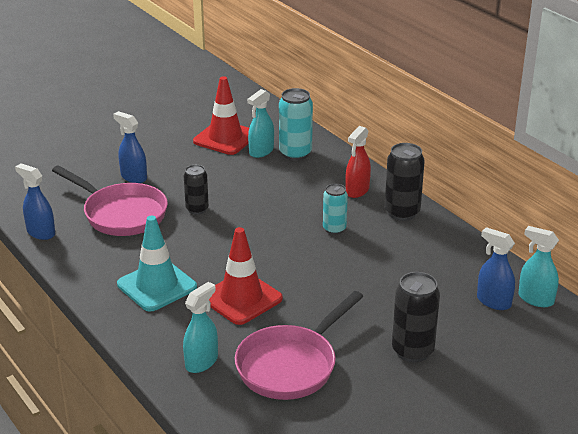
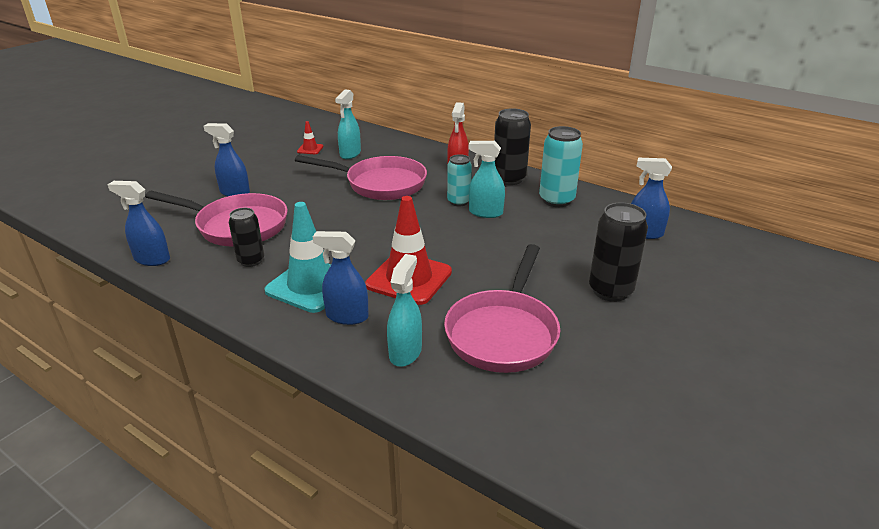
camera: 20 degrees left, 0 degrees up
(172, 320) = (346, 316): none -> blue spray bottle
(197, 209) = (315, 208): black can -> black can (251, 261)
(225, 138) = (310, 149): red traffic cone -> red traffic cone, size x0.45
(271, 193) = (380, 184): none -> pink pan
(295, 153) = (383, 151): turquoise can -> turquoise can (556, 200)
(535, 299) = (676, 224): turquoise spray bottle -> turquoise spray bottle (485, 213)

